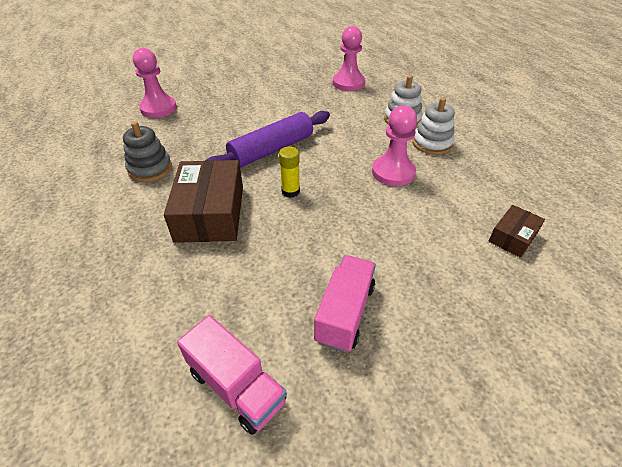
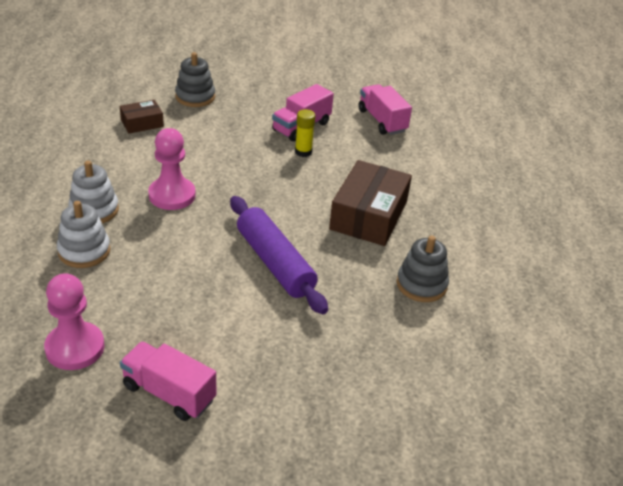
camera: 160 degrees left, 5 degrees down
(158, 108) = (401, 397): pink pawn -> none
(271, 150) = (275, 263): purple rolling pin -> purple rolling pin turned 75 degrees clockwise
(285, 81) = (169, 393): none -> pink truck
(290, 191) = (285, 210): yellow glue stick -> yellow glue stick (303, 152)
(517, 309) = (195, 97): none -> grey stacking toy

